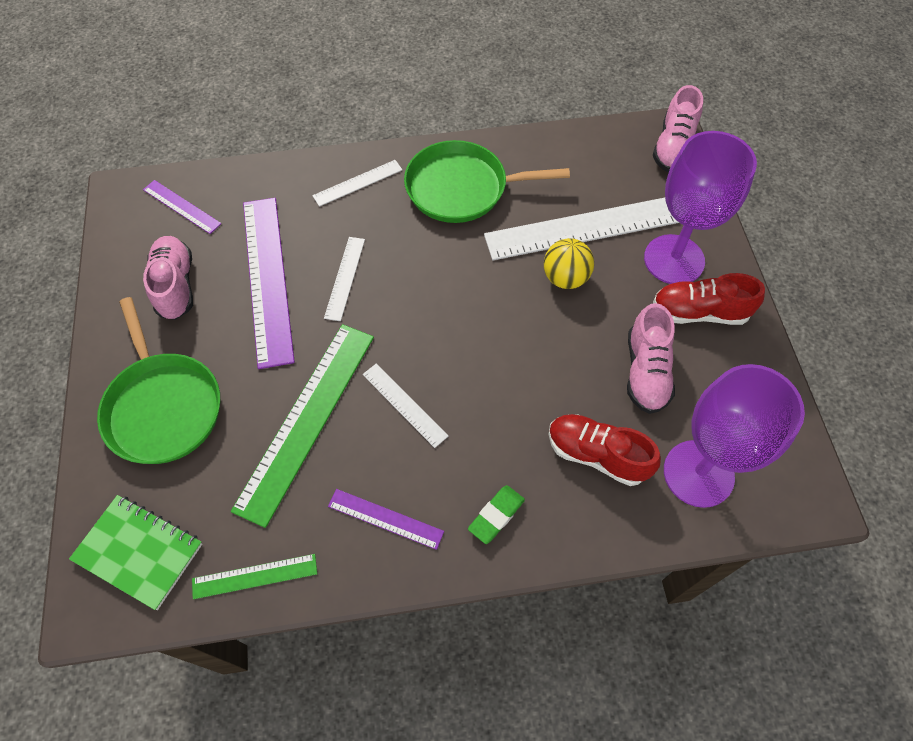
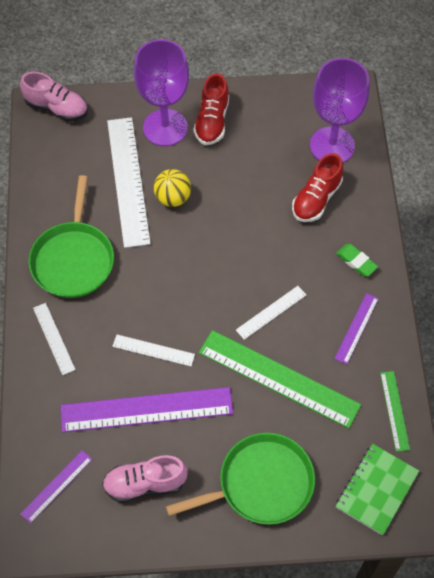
camera: 85 degrees left, 0 degrees up
(646, 372) = (256, 161): pink shoe -> none

